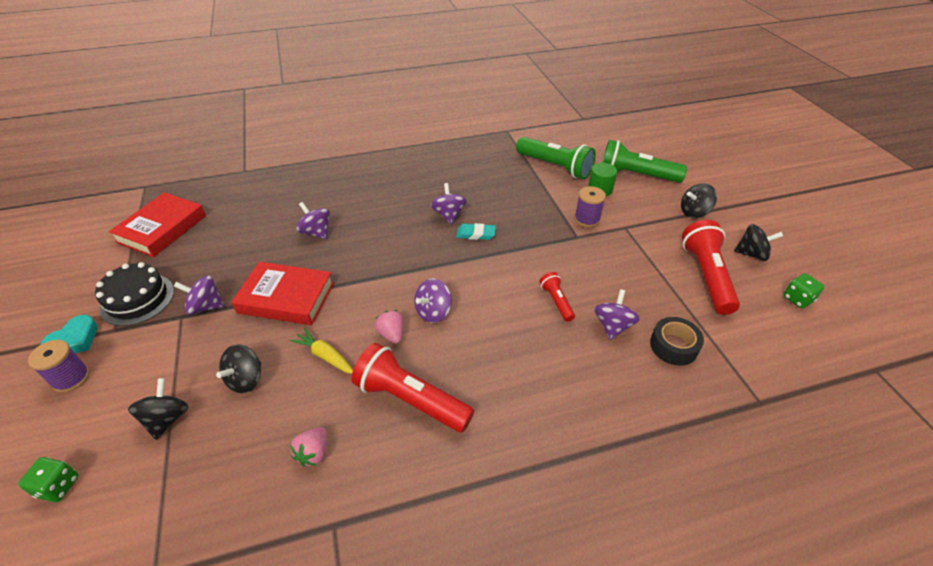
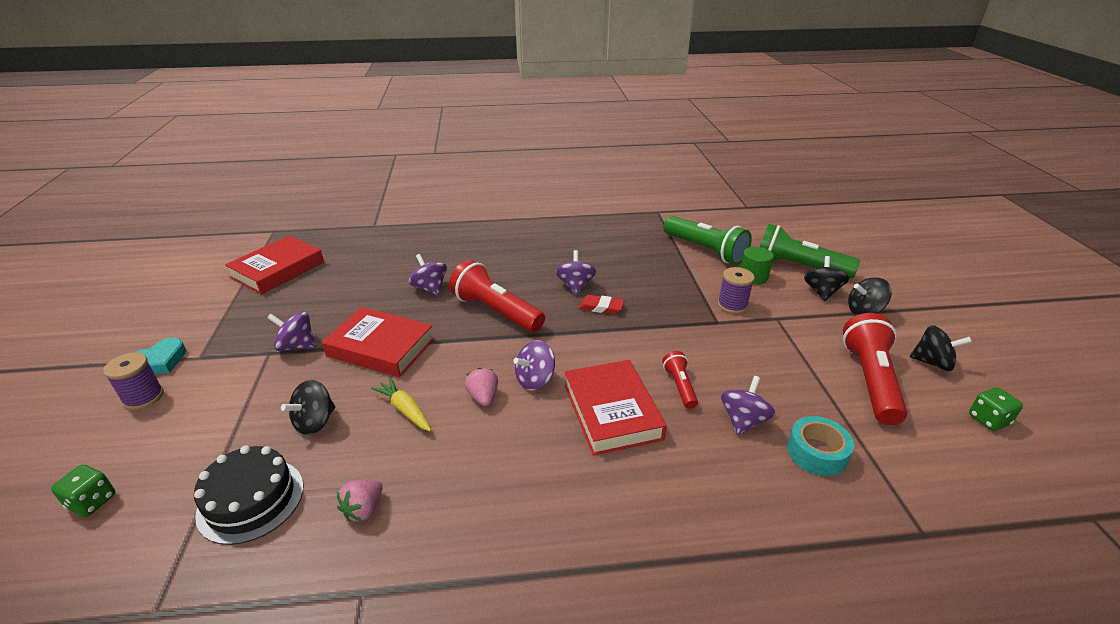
camera: 10 degrees right, 10 degrees down
(137, 299) = (232, 331): black cake -> black cake (251, 500)
(167, 419) = (222, 450): black spinning top -> black spinning top (821, 292)
(411, 399) = (487, 468): red flashlight -> red flashlight (496, 311)
(476, 234) = (601, 307): turquoise eraser -> red eraser
(505, 333) = (612, 411): none -> red book
(673, 346) = (816, 453): black tape -> turquoise tape

